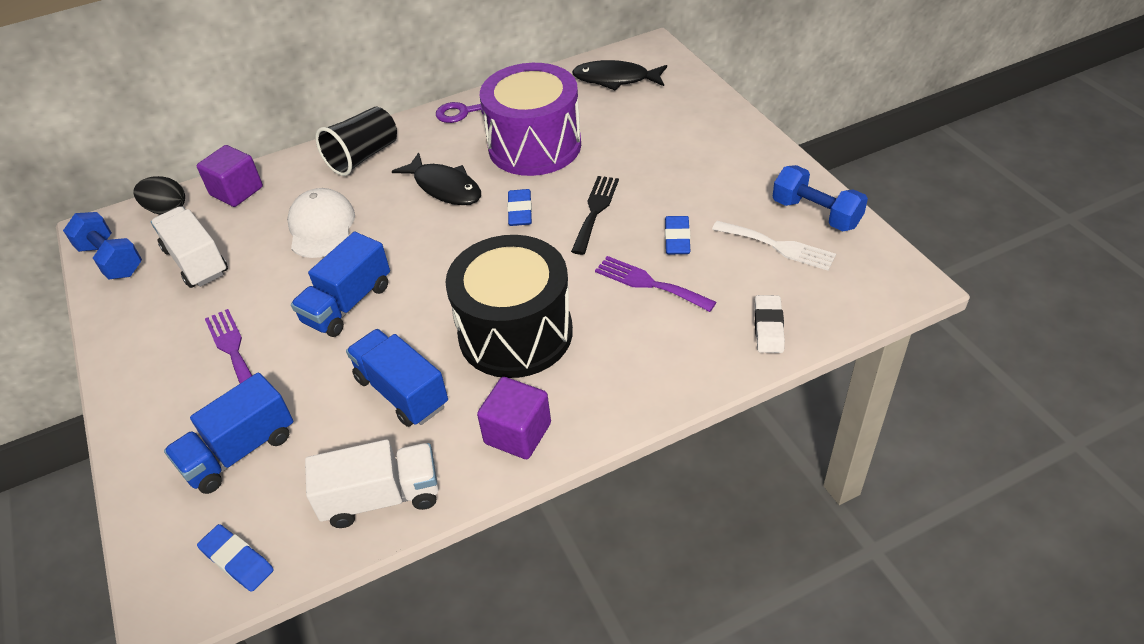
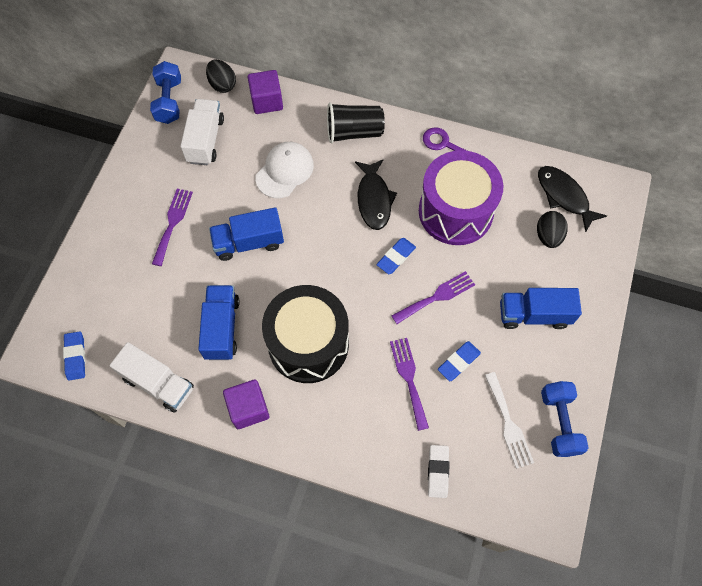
camera: 40 degrees right, 20 degrees up
(239, 451) = (125, 293): blue truck -> blue truck (534, 314)
(595, 211) = (436, 297): black fork -> purple fork
(636, 110) = (548, 236): none -> black egg
(768, 327) = (438, 471): white eraser -> white eraser turned 45 degrees counterclockwise

